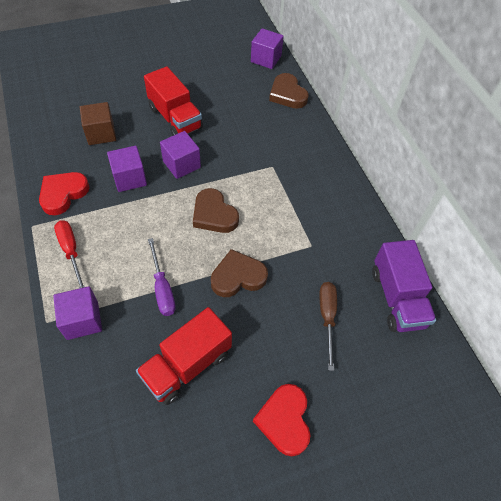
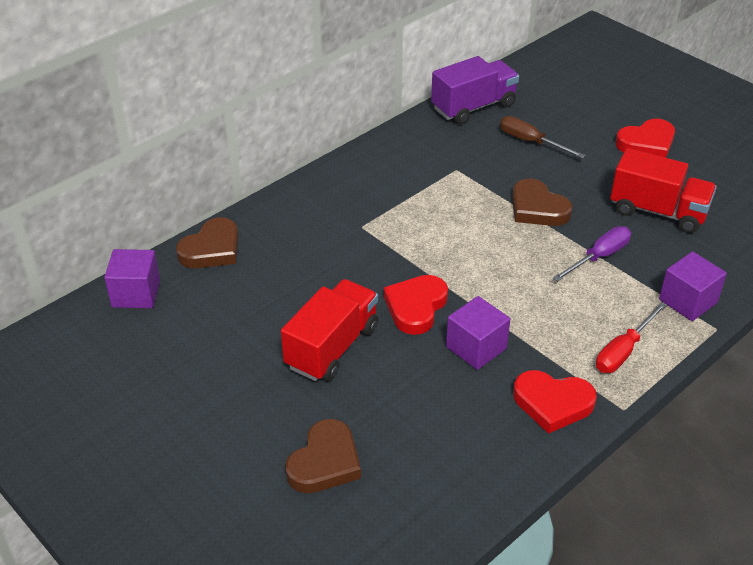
camera: 110 degrees left, 15 degrees down
(101, 133) = (418, 417): brown cube -> none
(181, 164) = (416, 307): purple cube -> red heart
(214, 214) = (473, 251): brown heart -> brown heart (325, 462)
(327, 317) = (531, 142): brown screwdriver -> brown screwdriver turned 60 degrees clockwise

